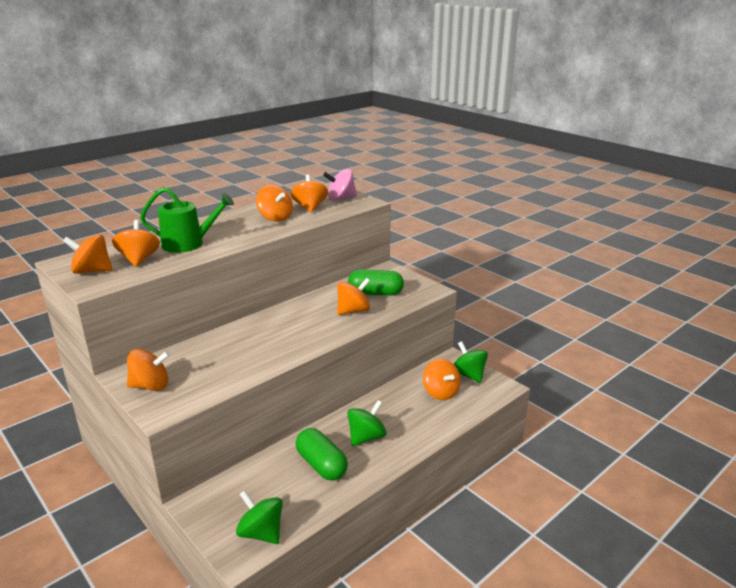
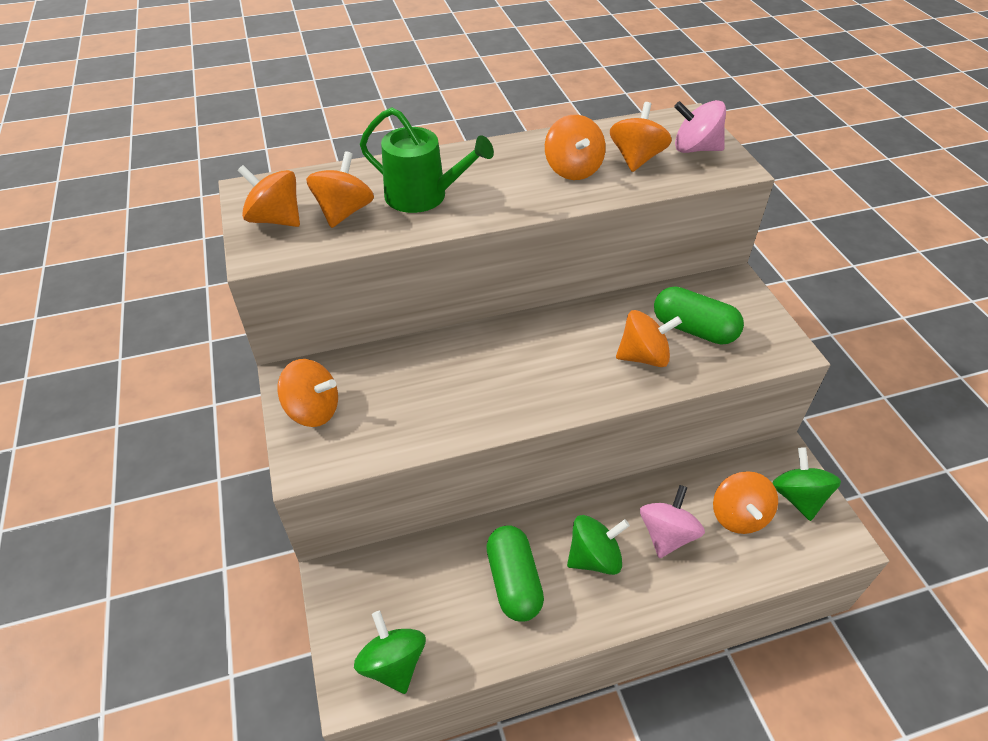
camera: 25 degrees right, 20 degrees up
(404, 413) = (666, 535): none -> pink spinning top

